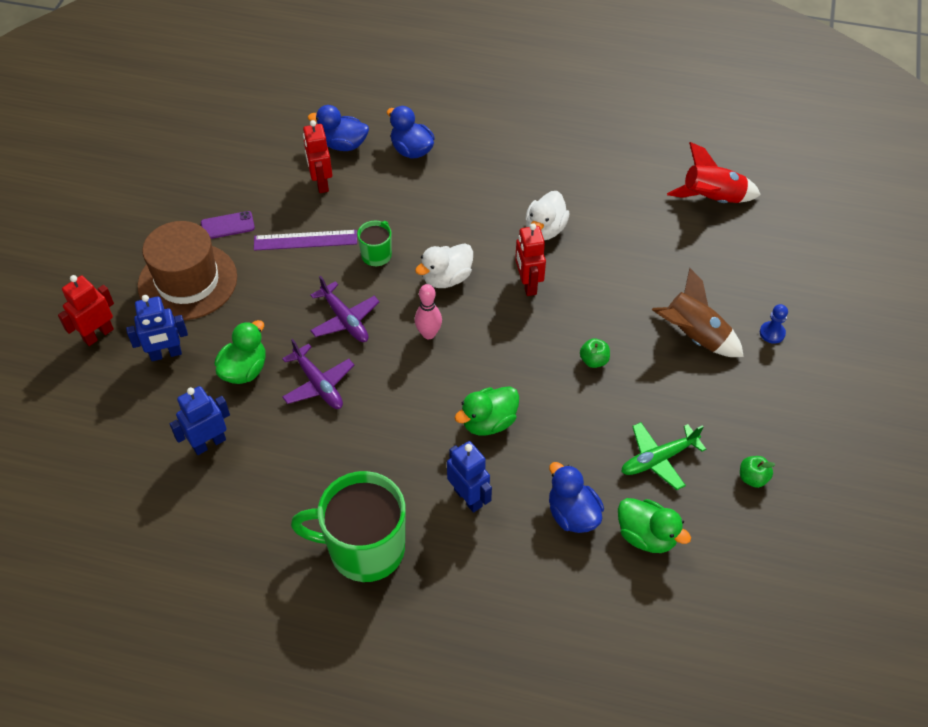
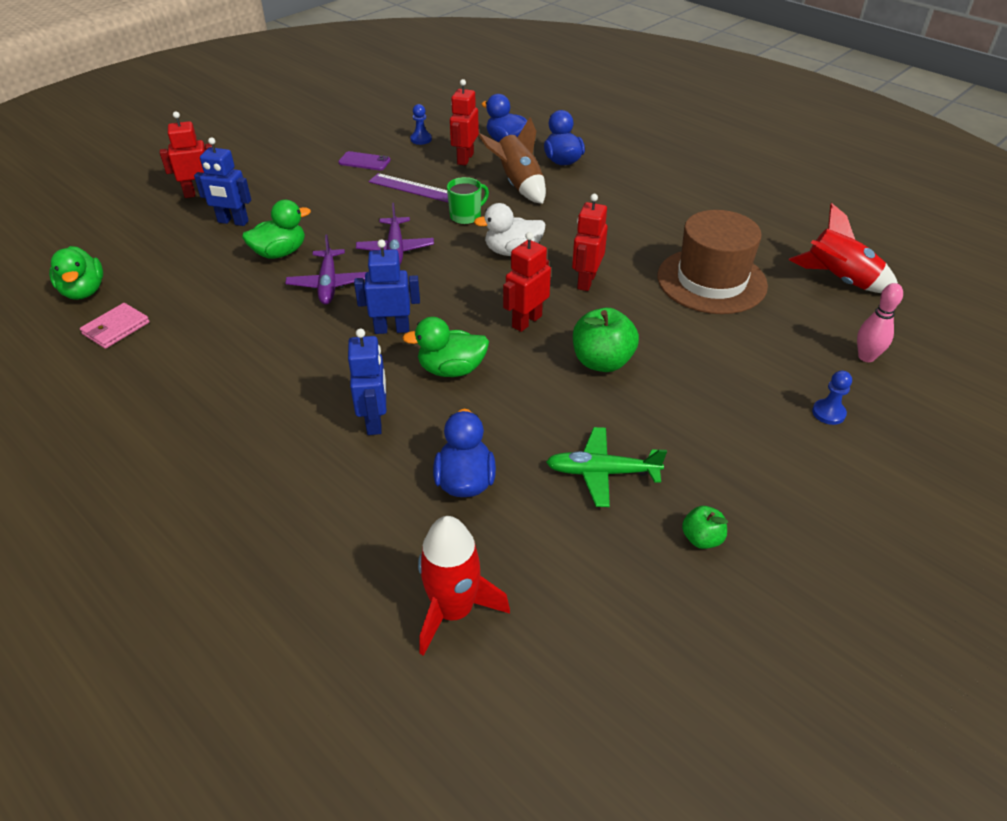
camera: 30 degrees right, 10 degrees down
(171, 519) = (116, 328): none -> pink wallet
(187, 281) = (298, 184): brown hat -> brown hat (711, 281)
(209, 443) = (200, 290): blue robot -> blue robot (392, 329)
(259, 174) = (421, 139): none -> blue pawn
(364, 549) = (241, 419): green mug -> none
(428, 334) = (459, 284): pink bowling pin -> pink bowling pin (866, 357)
(511, 348) = (526, 321): none -> red robot
(545, 230) = (638, 248): white duck -> none
(594, 360) = (602, 362): green apple -> green apple, size x1.83
(638, 614) = (454, 610): none -> red rocket
(646, 536) = (528, 538): green duck -> green duck (84, 291)
(694, 336) = (730, 382): brown rocket -> brown rocket (518, 185)

